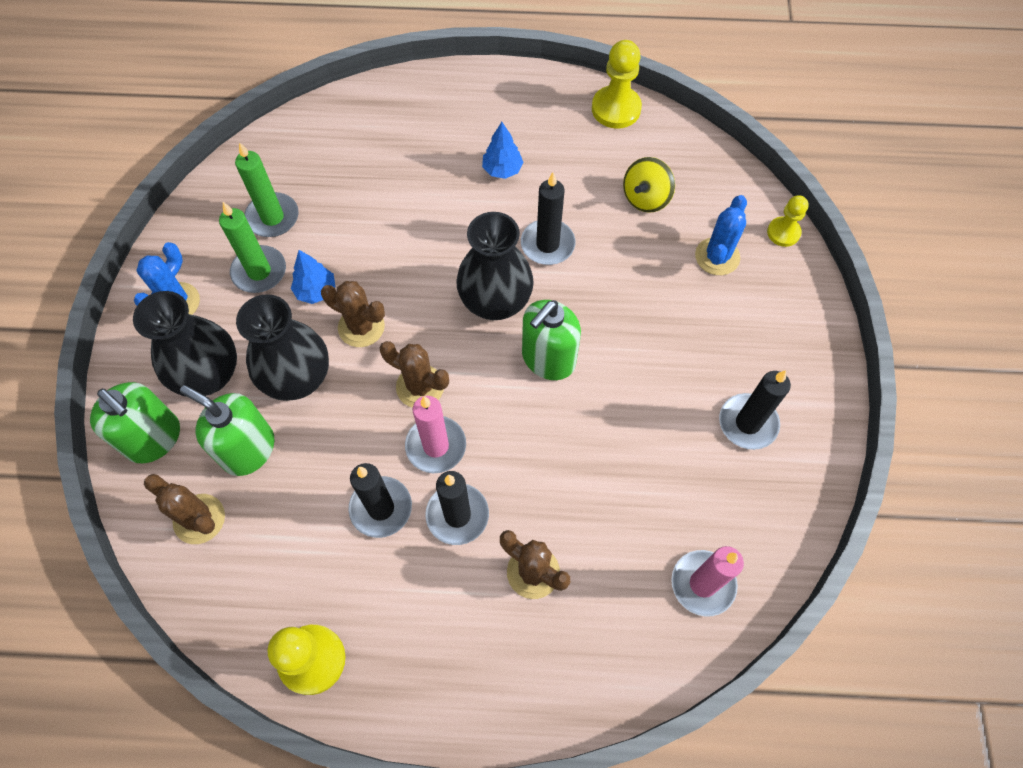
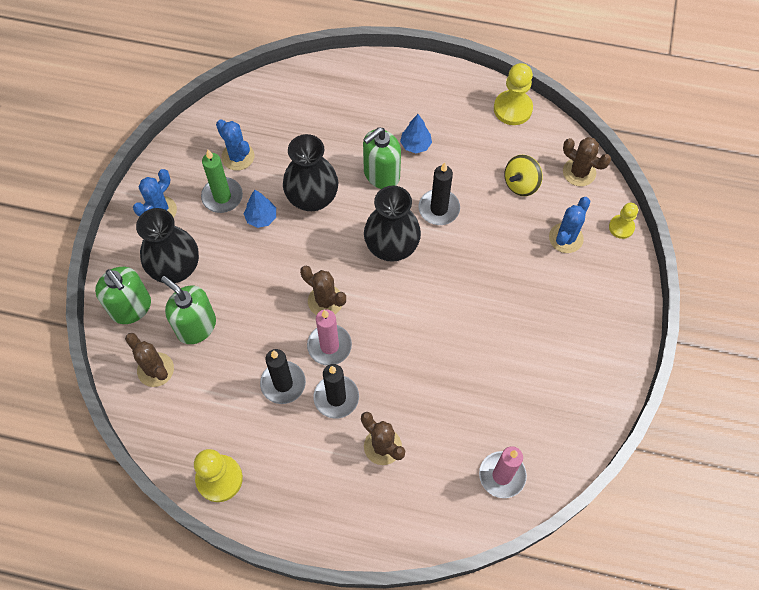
camera: 10 degrees right, 0 degrees up
(272, 217) = (238, 156): green candle -> blue cactus
(297, 378) = (238, 280): black vase -> black vase (312, 198)
(361, 327) = (290, 250): brown cactus -> brown cactus (579, 172)
(548, 359) = (422, 296): green soap dispenser -> green soap dispenser (381, 174)
(748, 423) = (560, 367): black candle -> none

